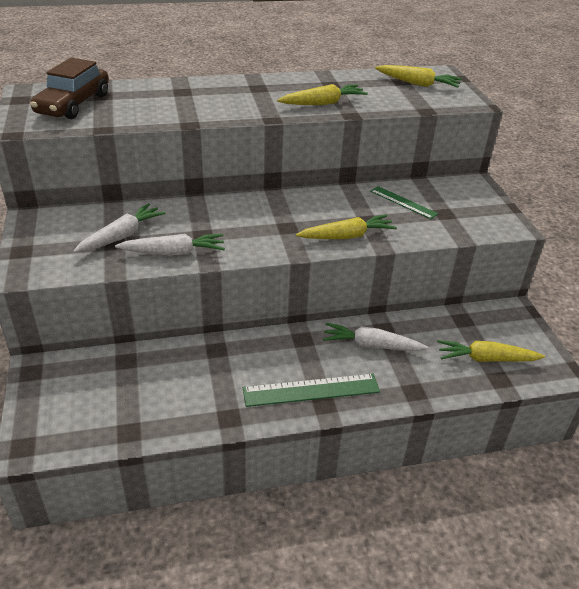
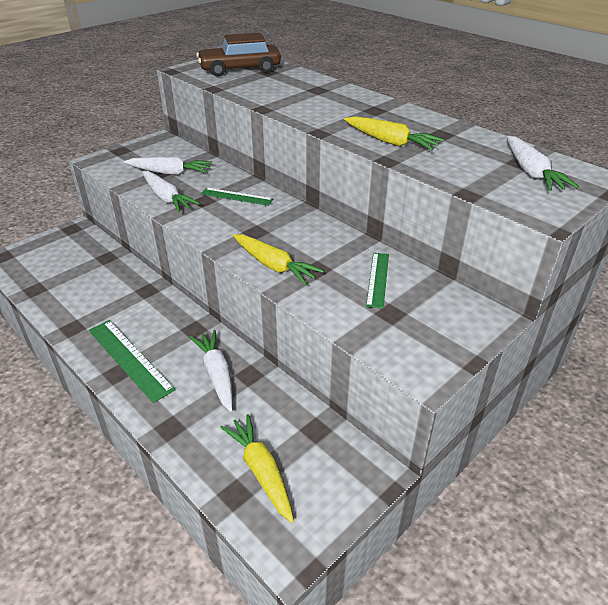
camera: 60 degrees right, 0 degrees up
(217, 216) = (236, 196): none -> green ruler
(418, 84) = (531, 172): yellow carrot -> white carrot

